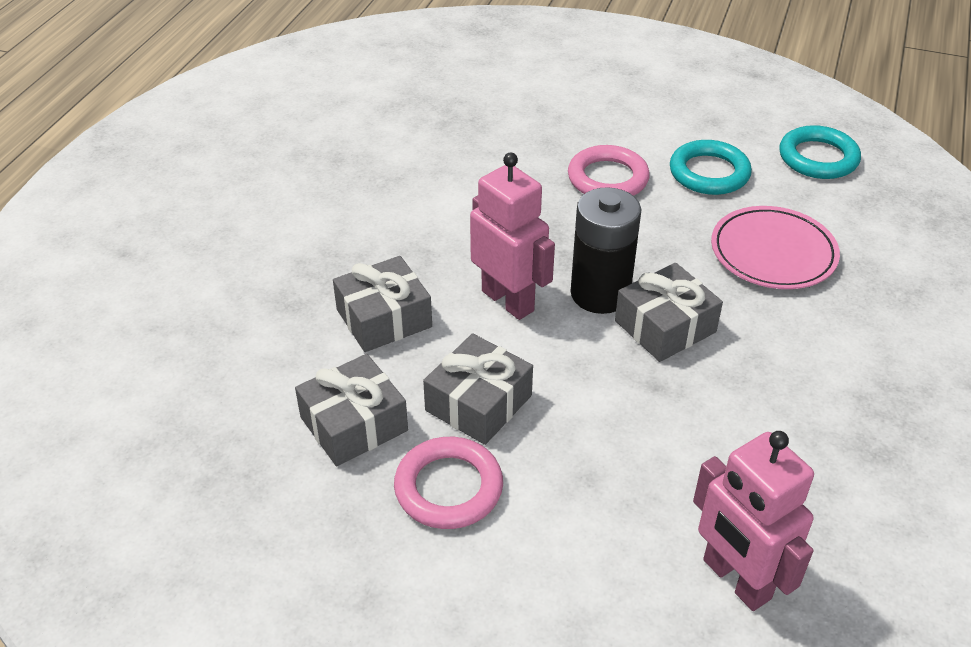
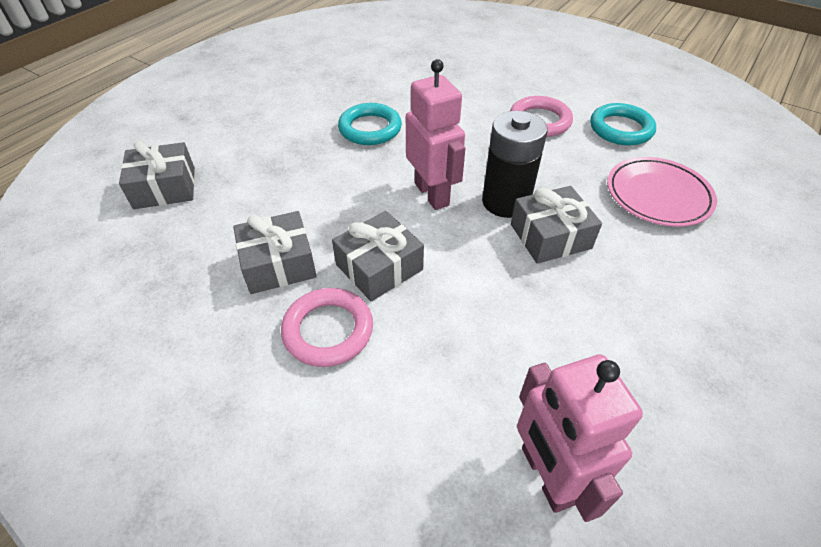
camera: 15 degrees right, 5 degrees up
(384, 318) = (335, 190): grey gift -> grey gift (165, 188)
(818, 158) = (714, 131): turquoise ring -> turquoise ring (370, 128)

